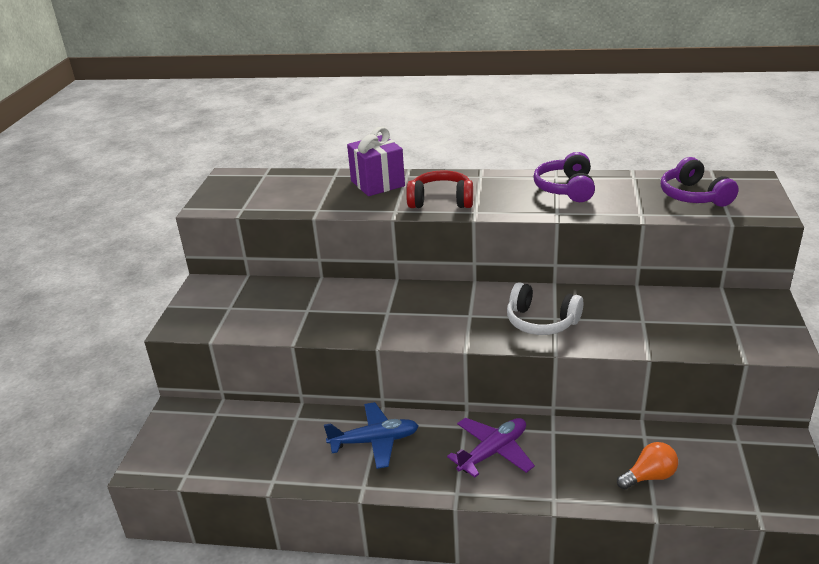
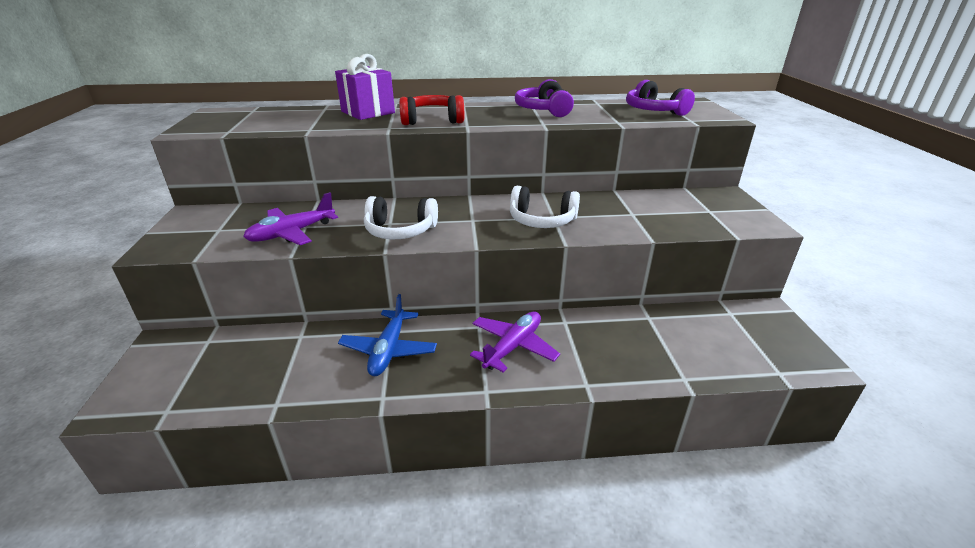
camera: 15 degrees left, 0 degrees up
(295, 317) = (292, 233): none -> purple plane
(374, 441) = (389, 350): blue plane -> blue plane turned 120 degrees clockwise
(396, 323) = (400, 230): none -> white headphones
(649, 476) = (668, 352): orange light bulb -> none

